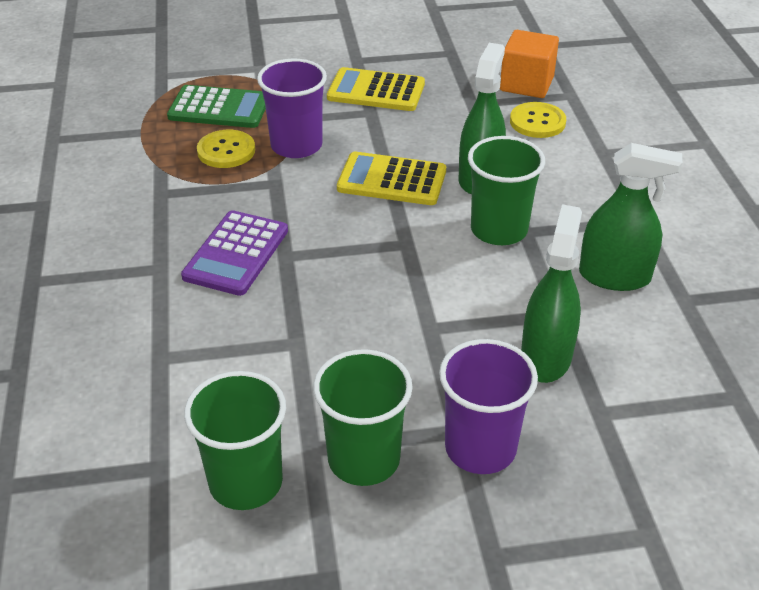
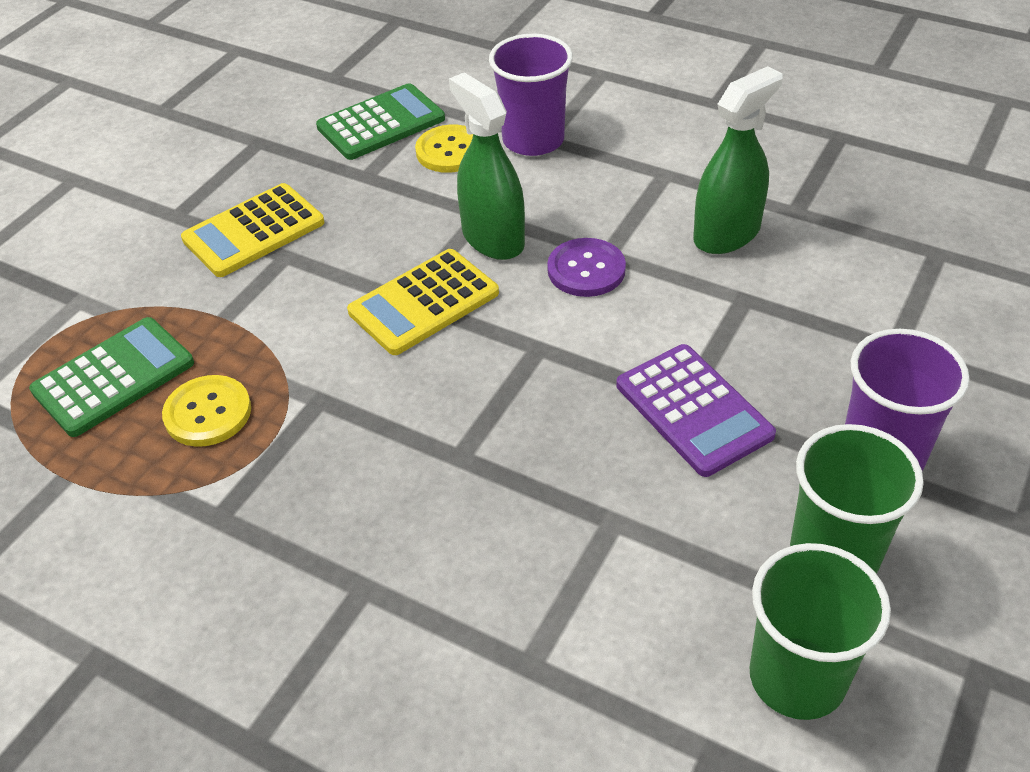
camera: 50 degrees left, 5 degrees up
(236, 254) = (412, 499): purple calculator -> purple calculator (693, 410)
(296, 146) = (273, 346): purple cup -> purple cup (533, 140)
(499, 230) = (586, 270): green cup -> purple button
(526, 84) = (381, 123): orange cube -> green calculator
(546, 357) = (796, 341): green spray bottle -> none

